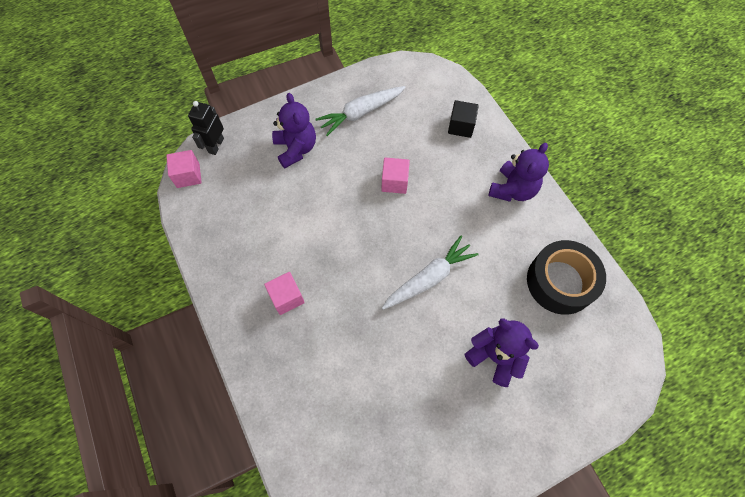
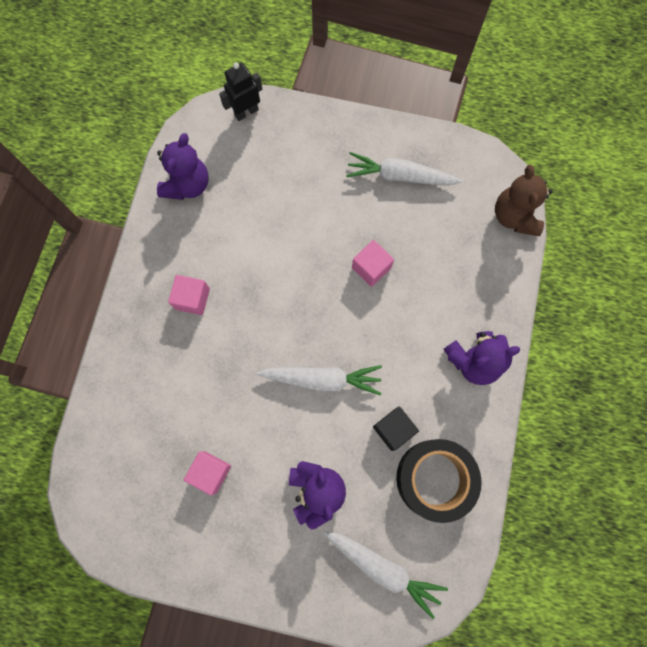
camera: 40 degrees right, 10 degrees up
(188, 175) = (201, 124): pink cube -> pink cube (210, 472)
(296, 149) = (311, 168): purple teddy bear -> purple teddy bear (187, 185)
(454, 87) = (514, 216): none -> brown teddy bear
(461, 126) = (482, 261): black cube -> black cube (393, 429)
(585, 369) = (383, 568): none -> white carrot

